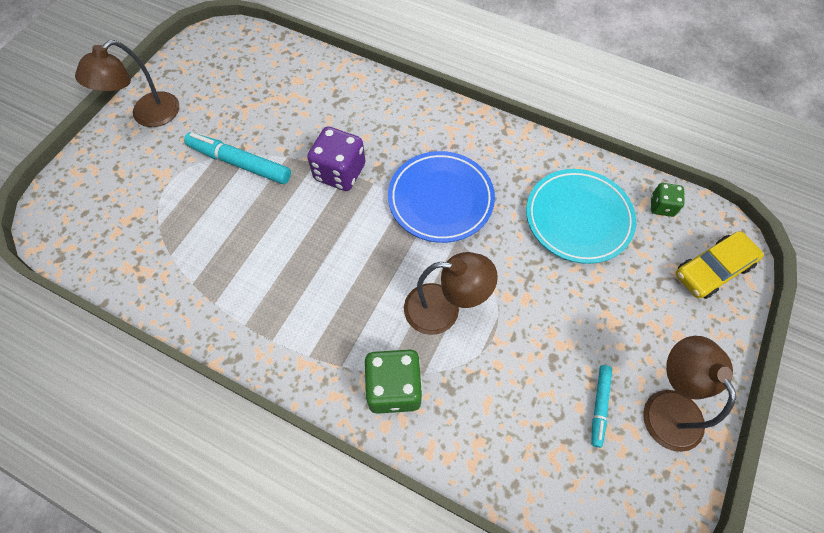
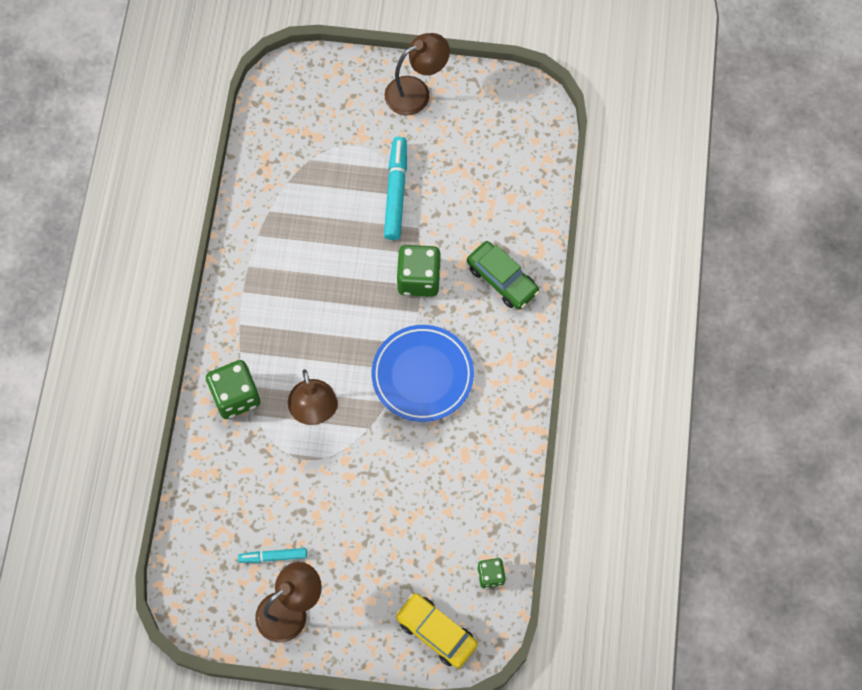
camera: 70 degrees right, 5 degrees up
(148, 116) = (416, 92): brown lamp -> brown lamp turned 135 degrees clockwise
(340, 172) = (418, 279): purple dice -> green dice
(372, 110) = (502, 279): none -> green car
(578, 218) = (447, 501): turquoise plate -> none

